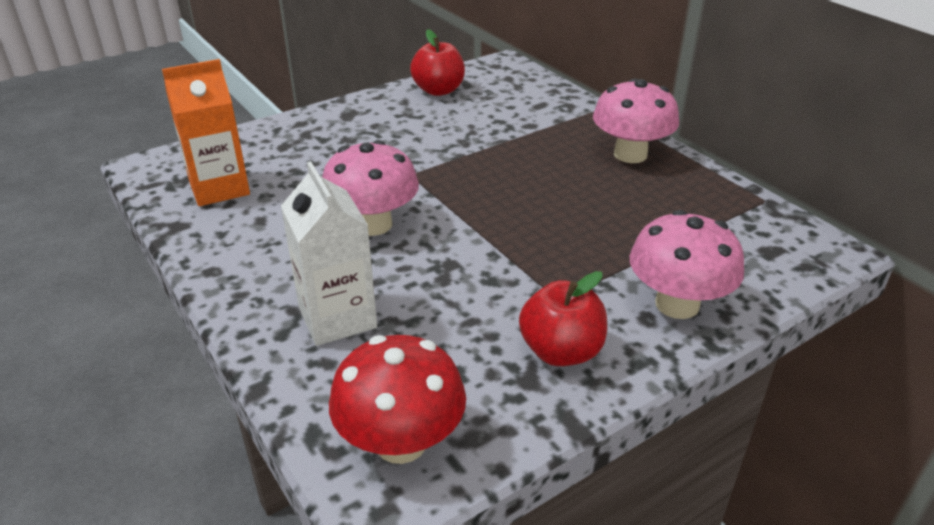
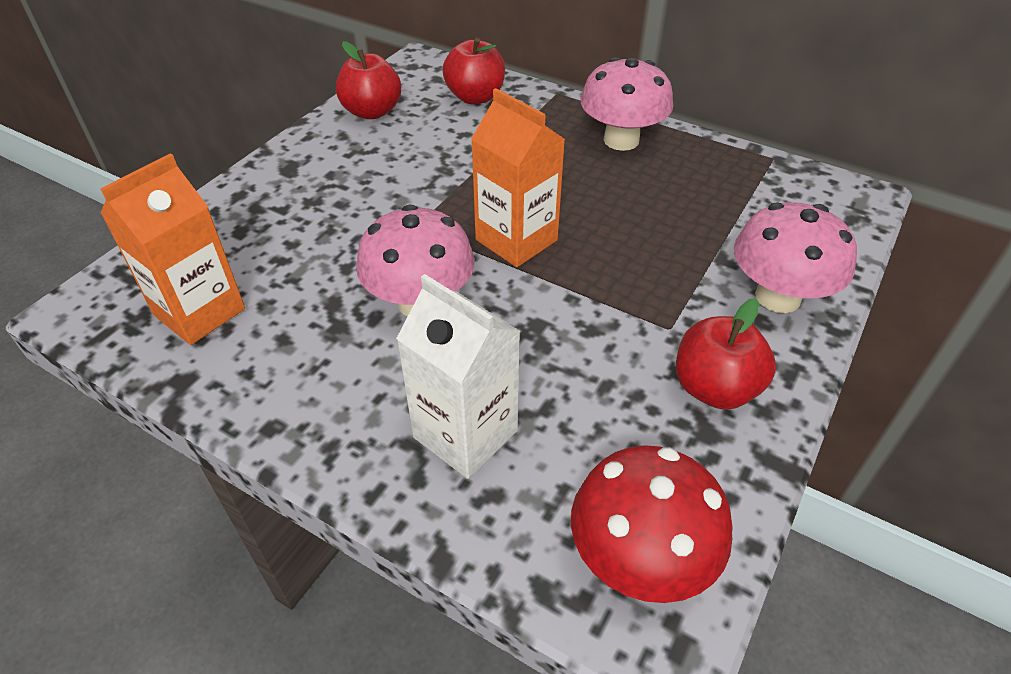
camera: 25 degrees left, 10 degrees up
(481, 203) = (516, 240): none -> orange carton
(529, 97) = (475, 97): none -> red apple

